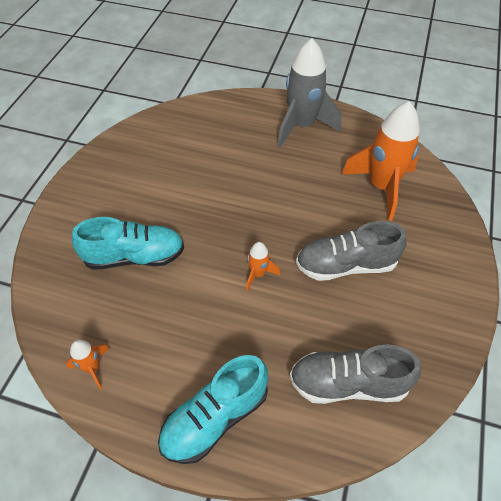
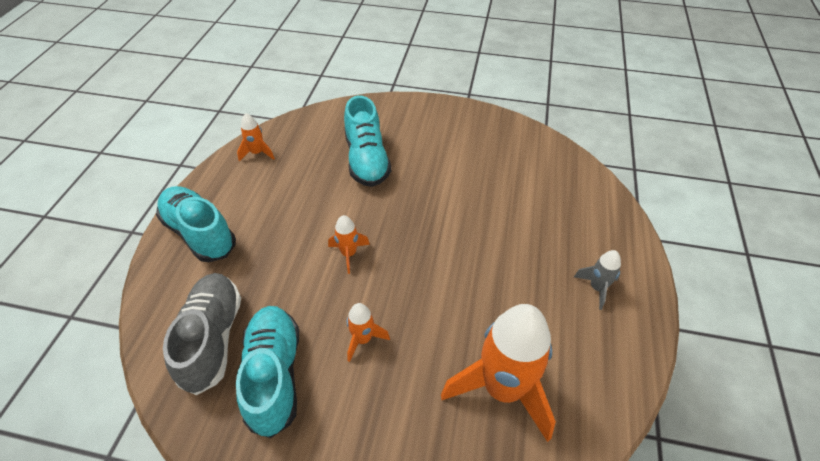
camera: 85 degrees right, 5 degrees down
(302, 126) = (597, 288): grey rocket -> grey rocket, size x0.46
(346, 265) = (363, 339): grey shoe -> orange rocket
(381, 328) = (274, 375): none -> turquoise shoe

